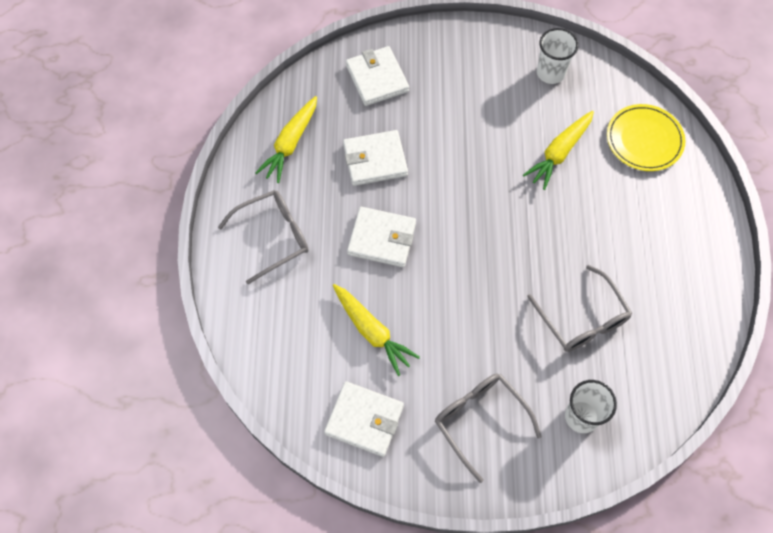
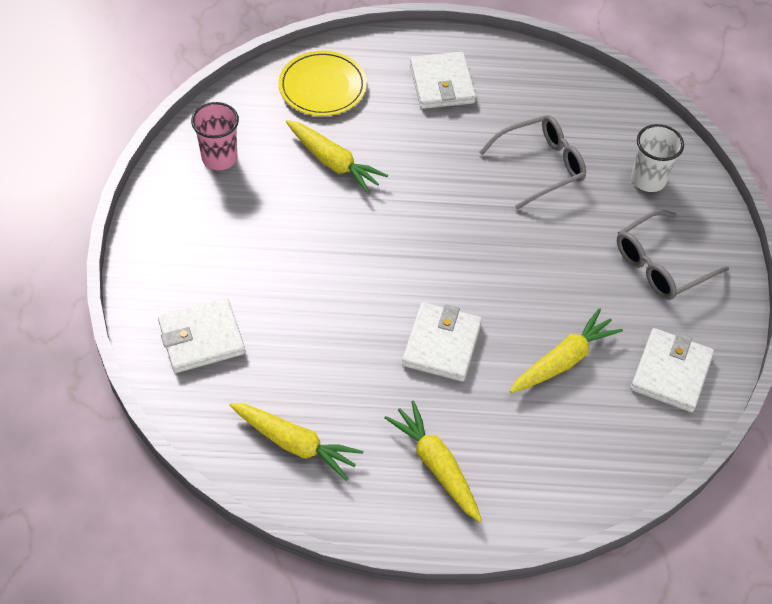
camera: 90 degrees left, 10 degrees down
(273, 237) = (436, 465): grey glasses -> yellow carrot
(375, 160) = (329, 346): white wallet -> white wallet (442, 84)
(550, 73) = (219, 158): white cup -> pink cup

